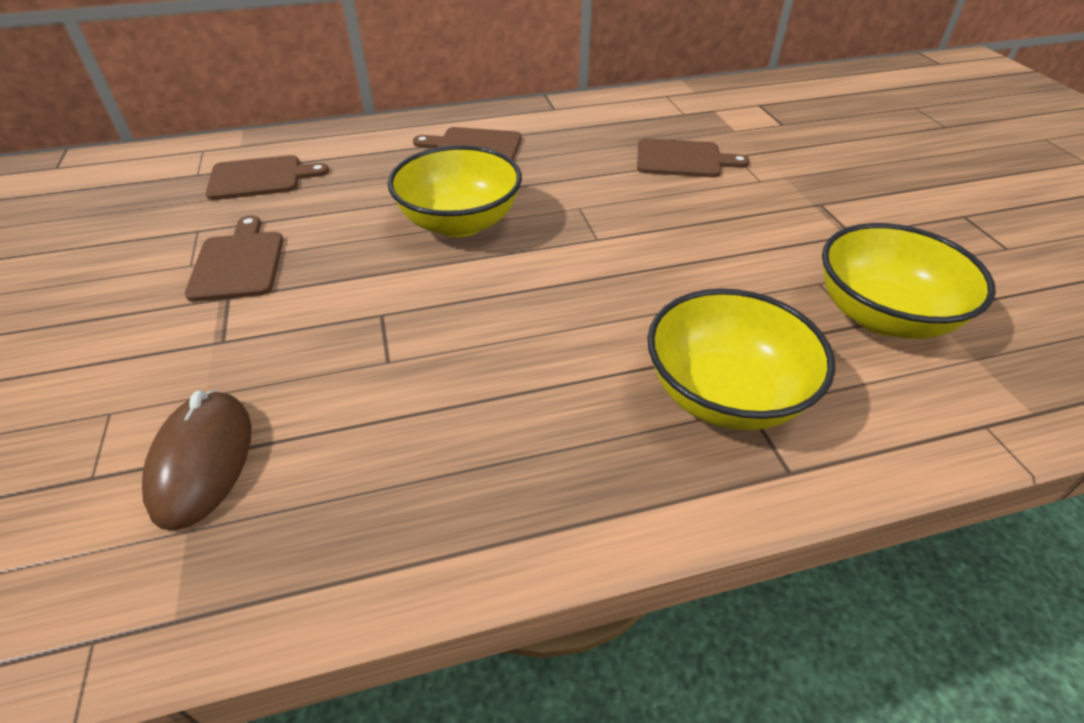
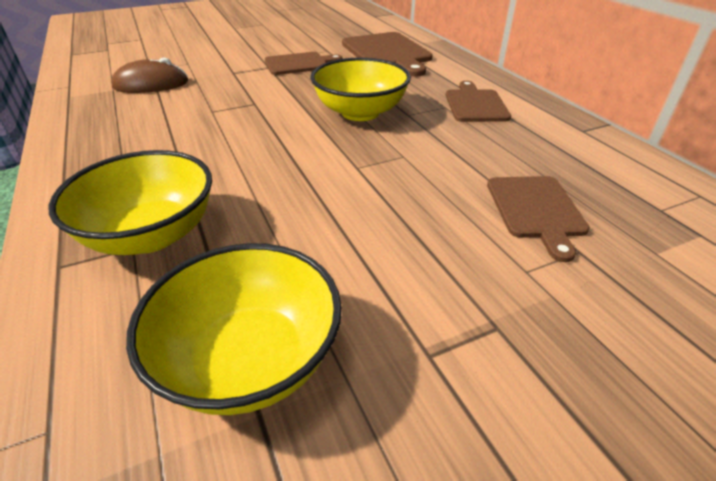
camera: 80 degrees right, 5 degrees down
(260, 178) = (387, 53): brown cutting board -> brown cutting board, size x1.59

